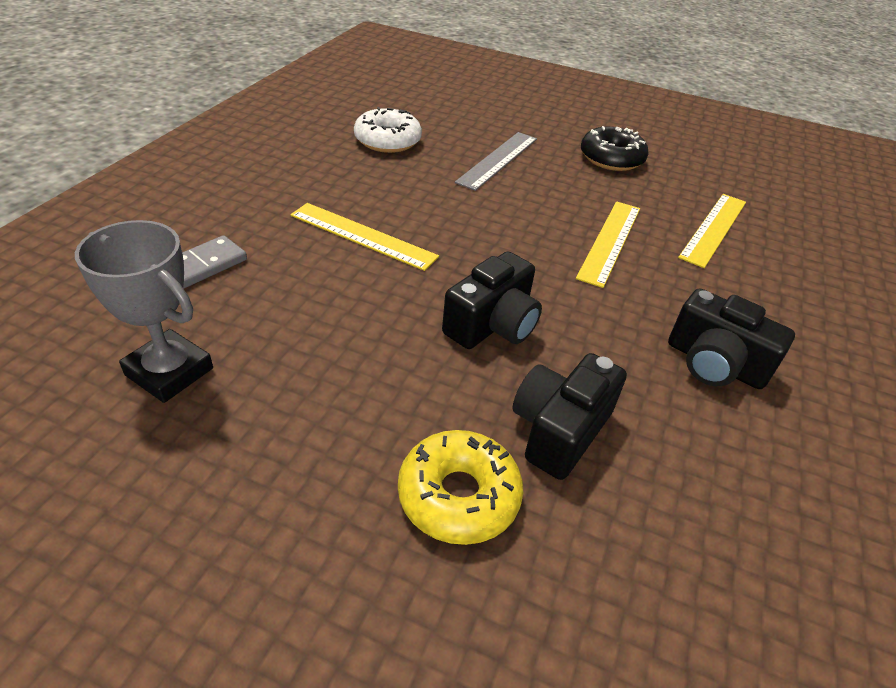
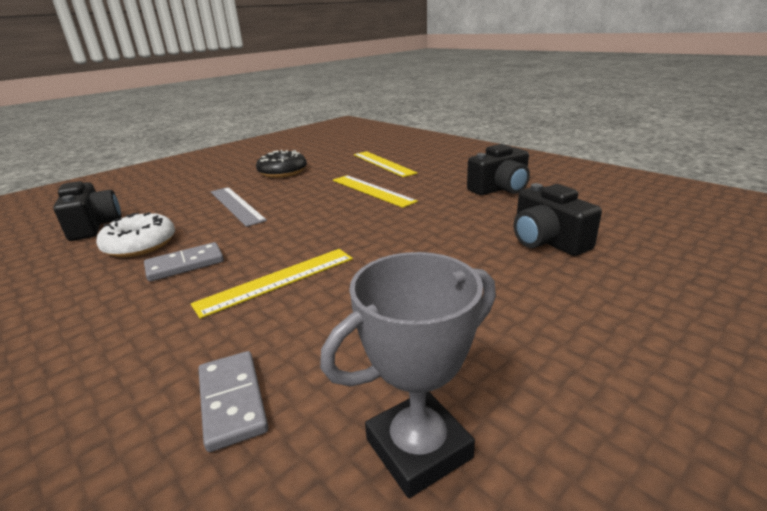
camera: 60 degrees left, 15 degrees down
(366, 177) = (185, 265): none -> grey domino
(458, 495) = (607, 287): yellow donut -> none
(492, 325) = (435, 243): black camera -> black camera (94, 226)

